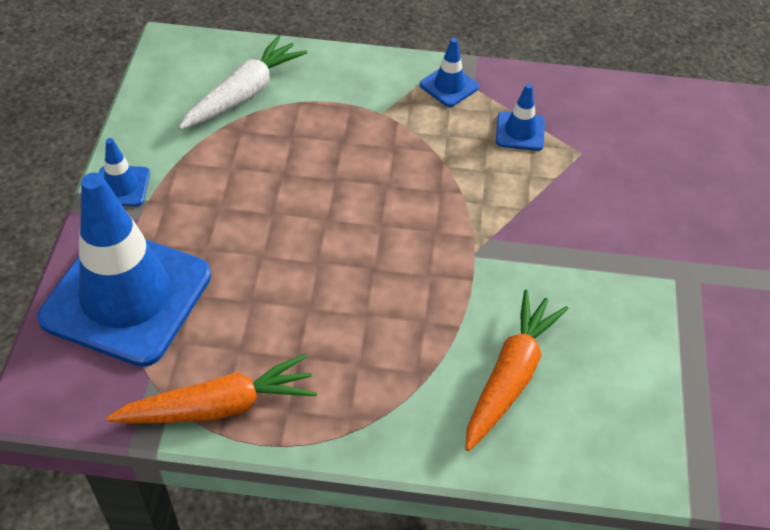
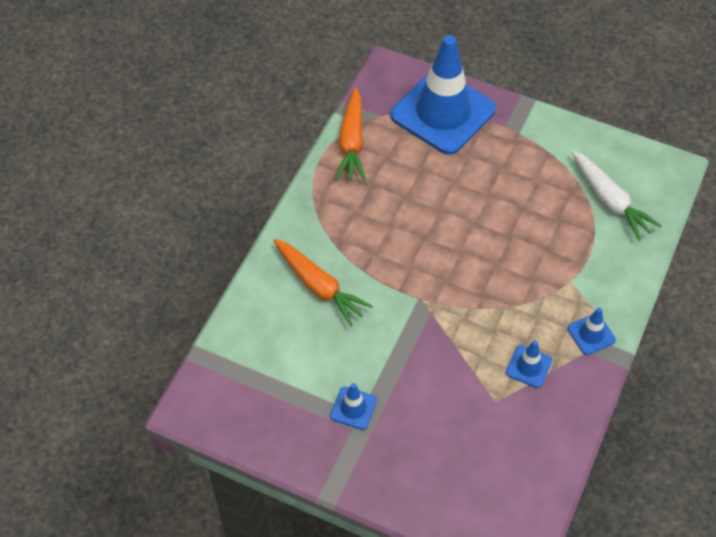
camera: 110 degrees right, 5 degrees up
(121, 186) = (534, 121): blue traffic cone -> blue traffic cone (353, 408)

